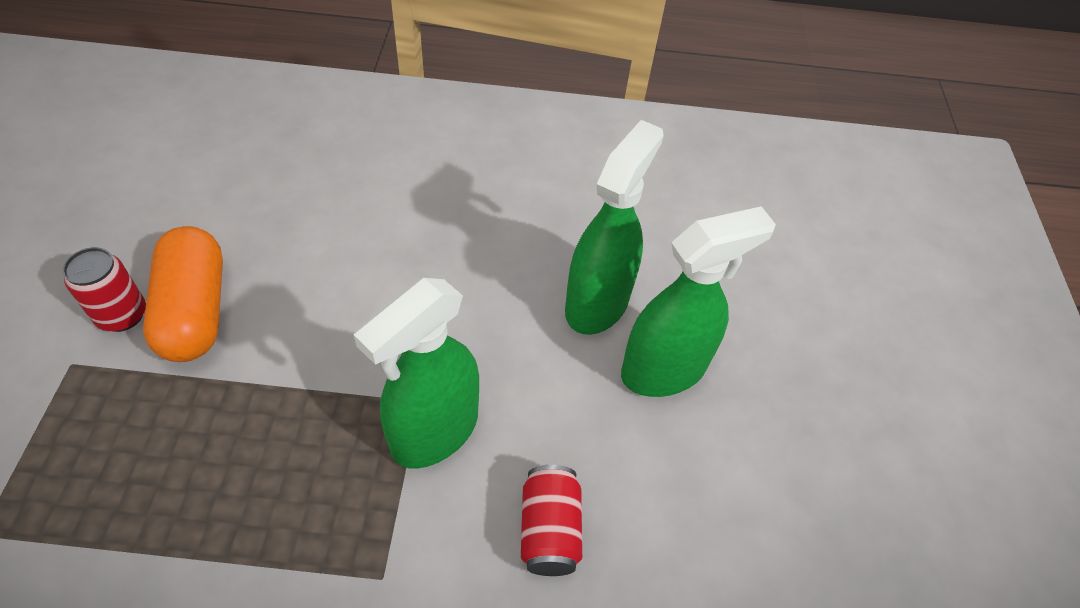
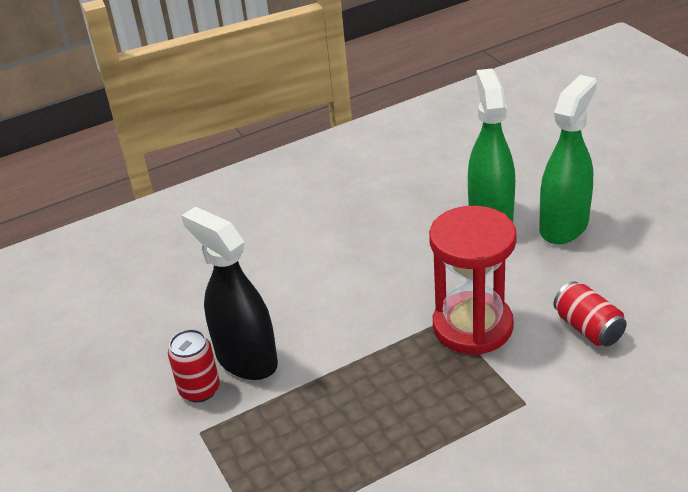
camera: 25 degrees left, 15 degrees down
(195, 310) = (246, 359): orange capsule -> black spray bottle
(434, 432) = (472, 326): green spray bottle -> red hourglass

